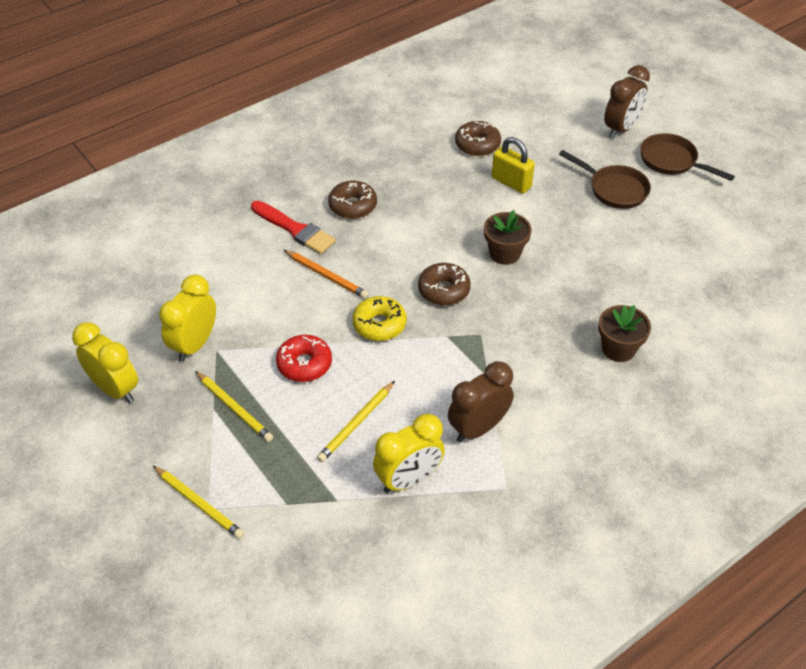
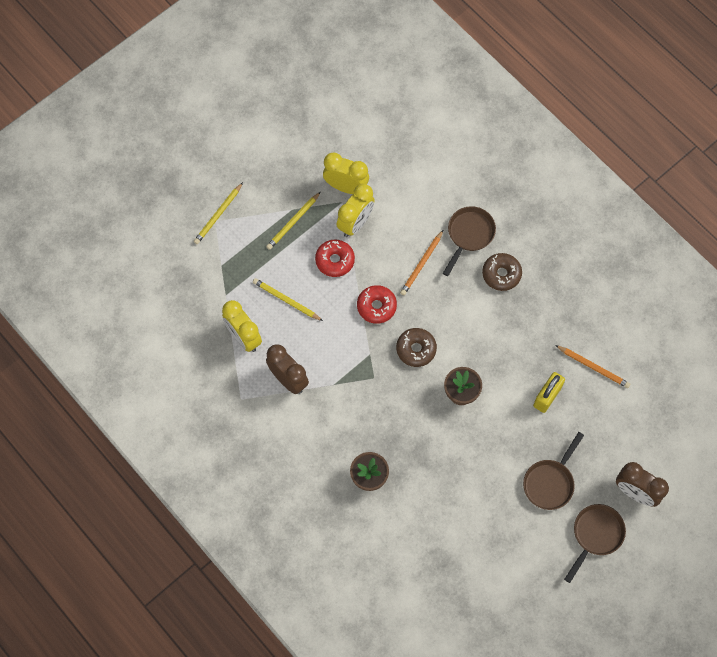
camera: 85 degrees right, 20 degrees up
(115, 389) = (303, 146): yellow clock -> yellow clock (355, 223)
(295, 229) = (469, 235): red brush -> brown pan
(379, 324) = (376, 306): yellow donut -> red donut
(477, 144) = (593, 367): brown donut -> orange pencil

